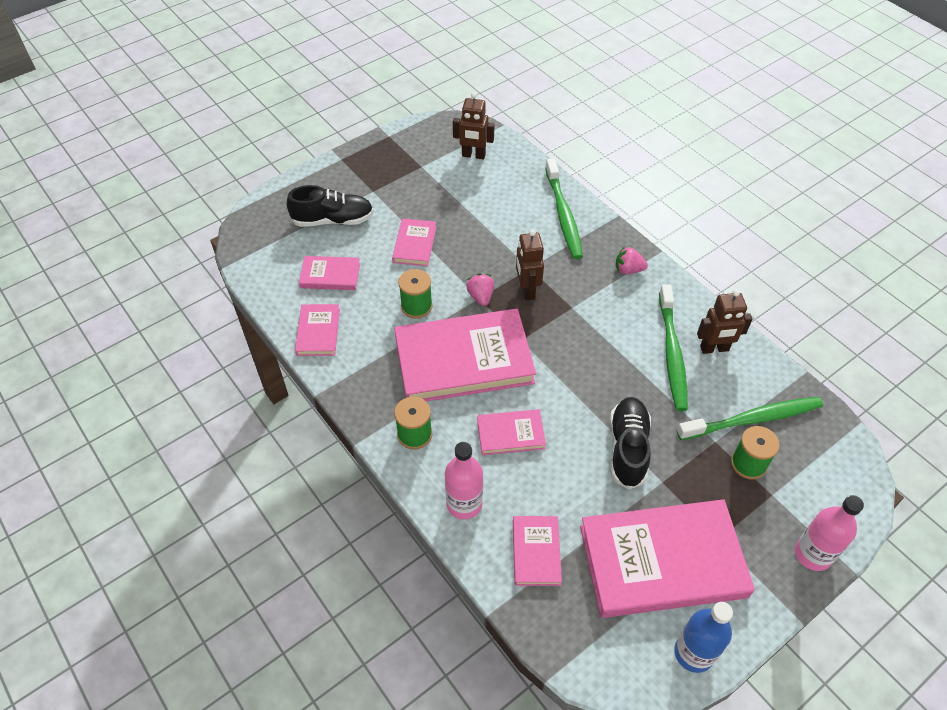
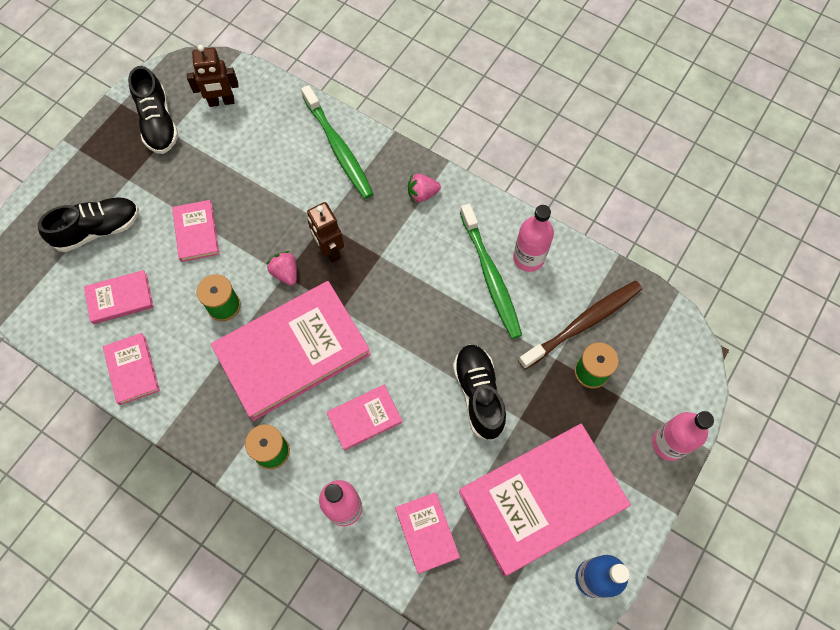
camera: 20 degrees left, 15 degrees up
(414, 157) = (158, 123): none -> black shoe
(714, 349) = (528, 258): brown robot -> pink bottle
(753, 419) = (583, 323): green toothbrush -> brown toothbrush

